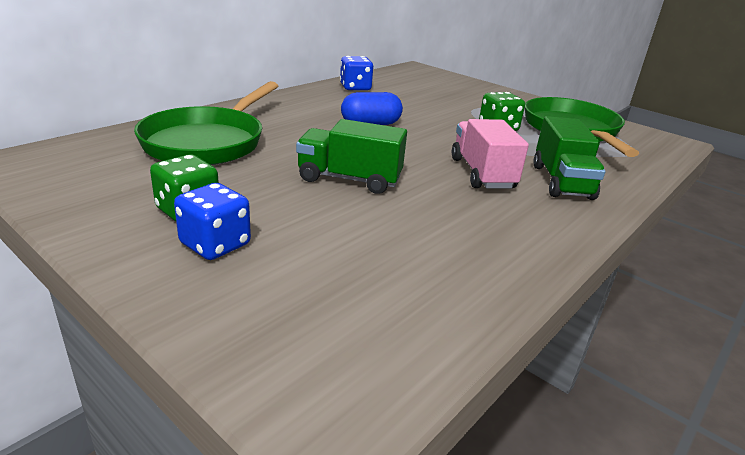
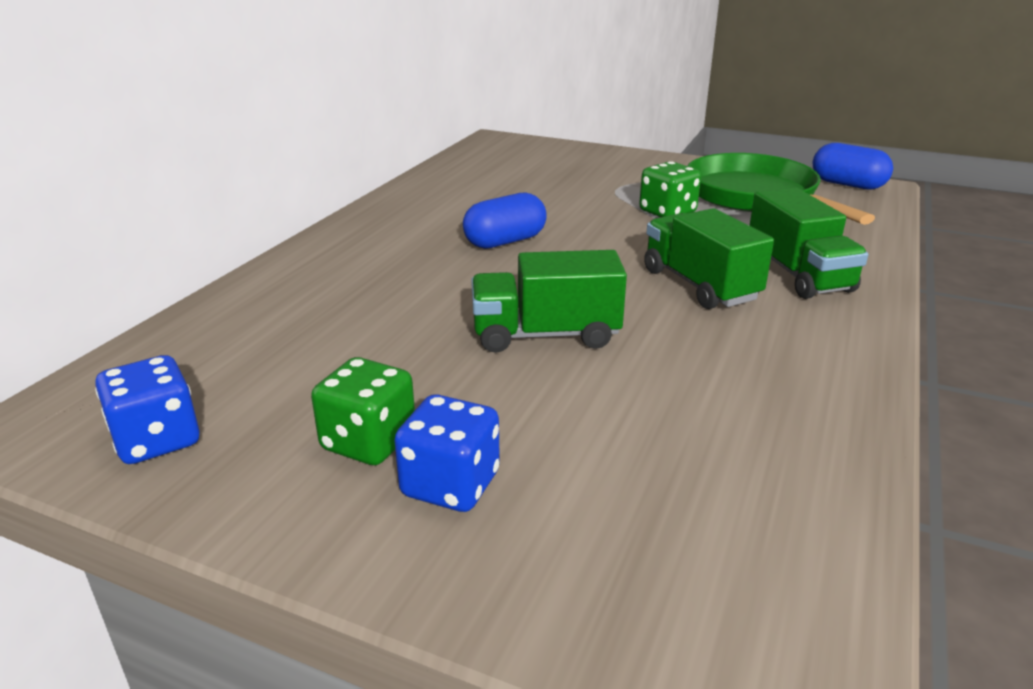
camera: 15 degrees left, 0 degrees up
(208, 142) = (305, 322): green pan -> none
(355, 87) = (439, 187): blue dice -> blue dice (157, 440)
(482, 173) = (699, 285): pink truck -> green truck
(652, 136) = (847, 184): none -> blue capsule

